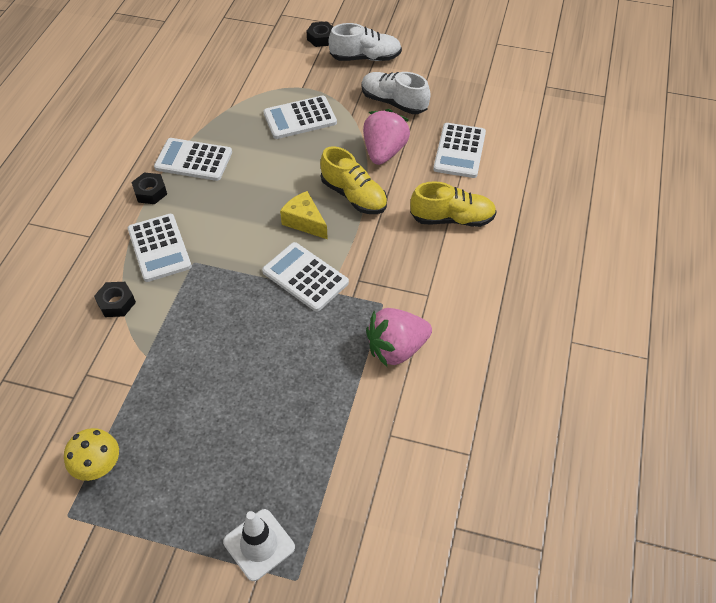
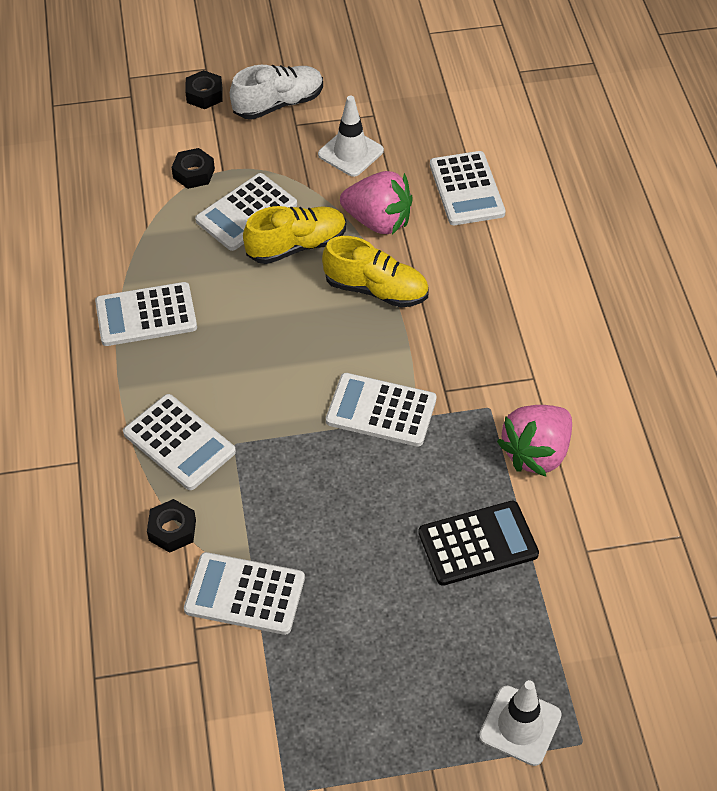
camera: 25 degrees left, 0 degrees up
(99, 466) = (285, 724): yellow mushroom -> none
(133, 365) = (245, 594): none -> white calculator
(150, 192) = (118, 377): black nut -> black nut (193, 173)
(304, 222) = (337, 343): yellow cheese -> none
(313, 396) = (478, 544): none -> black calculator
(384, 152) = (378, 221): pink strawberry -> pink strawberry turned 120 degrees clockwise
(394, 102) = (350, 152): white shoe -> white traffic cone
(452, 219) = (507, 277): yellow shoe -> yellow shoe (296, 246)

